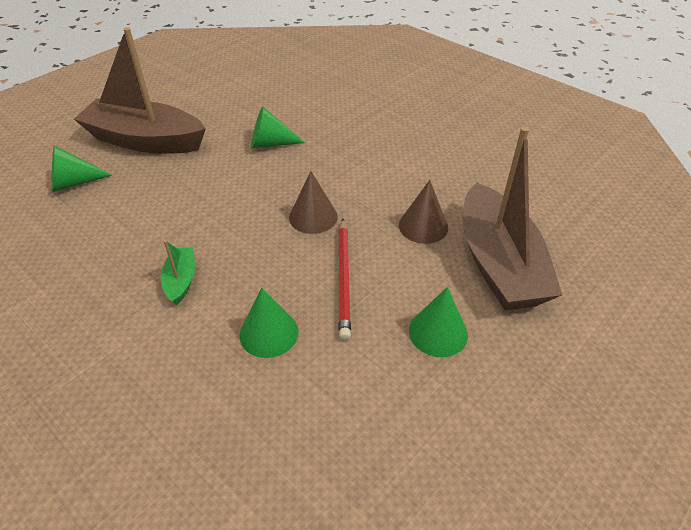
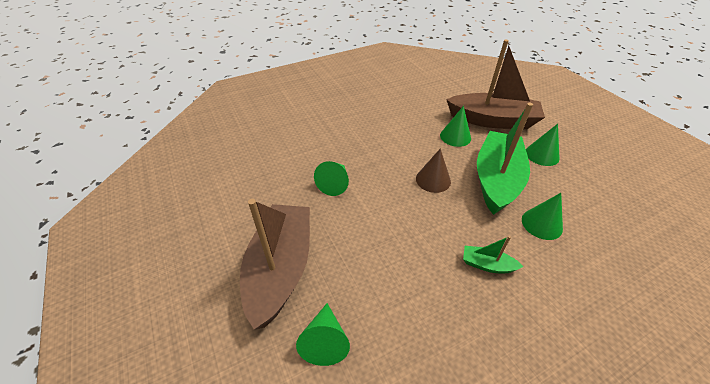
camera: 70 degrees left, 0 degrees up
(145, 140) = (281, 269): brown boat -> brown boat turned 150 degrees clockwise
(344, 279) = (496, 179): red pencil -> green boat
(423, 226) = (455, 136): brown cone -> green cone

